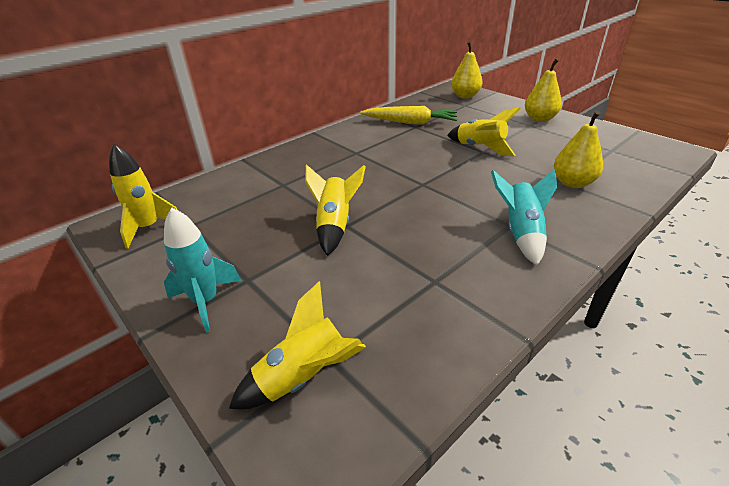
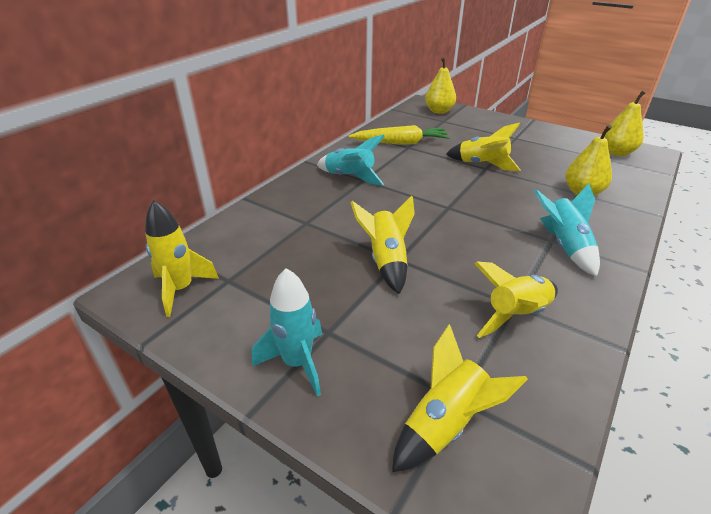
camera: 15 degrees left, 0 degrees up
(344, 149) = (350, 177): none -> turquoise rocket
(431, 291) = (516, 315): none -> yellow rocket
(539, 119) = (520, 131): yellow pear -> yellow pear (616, 152)

